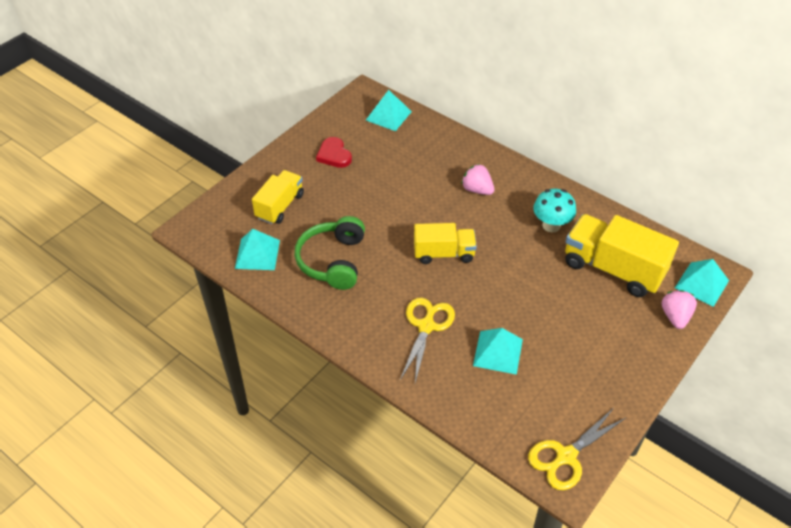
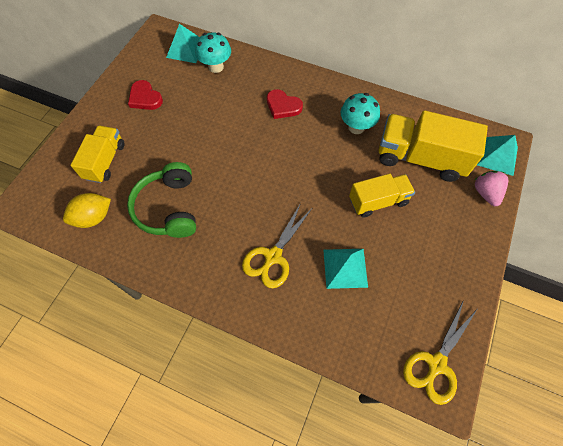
camera: 15 degrees left, 15 degrees up
(257, 254) = (94, 217): turquoise pyramid -> yellow lemon
(416, 139) = (216, 67): none -> turquoise mushroom
(426, 326) = (273, 257): yellow scissors -> yellow scissors turned 150 degrees counterclockwise
(444, 253) = (270, 176): yellow truck -> yellow truck (378, 201)
(477, 190) = (283, 106): pink strawberry -> red heart

